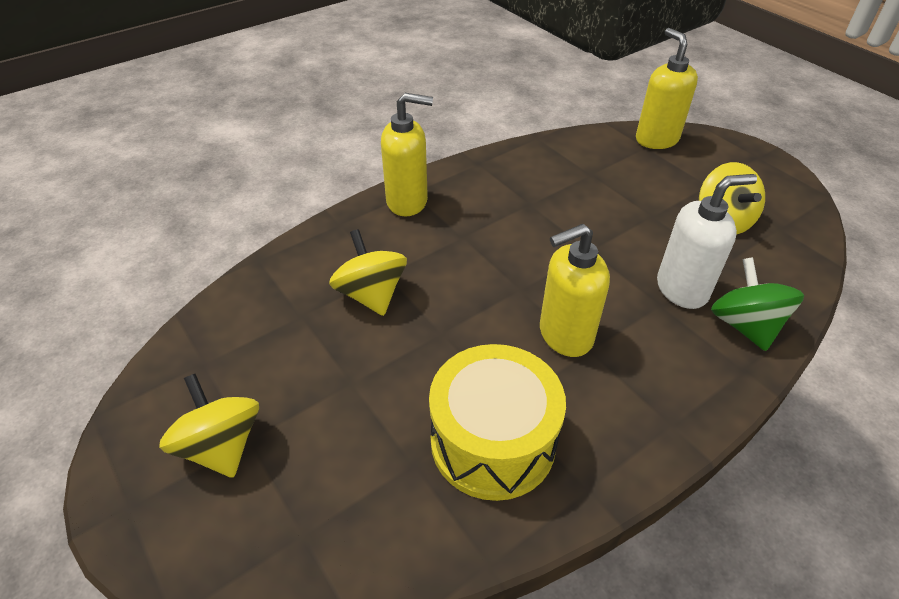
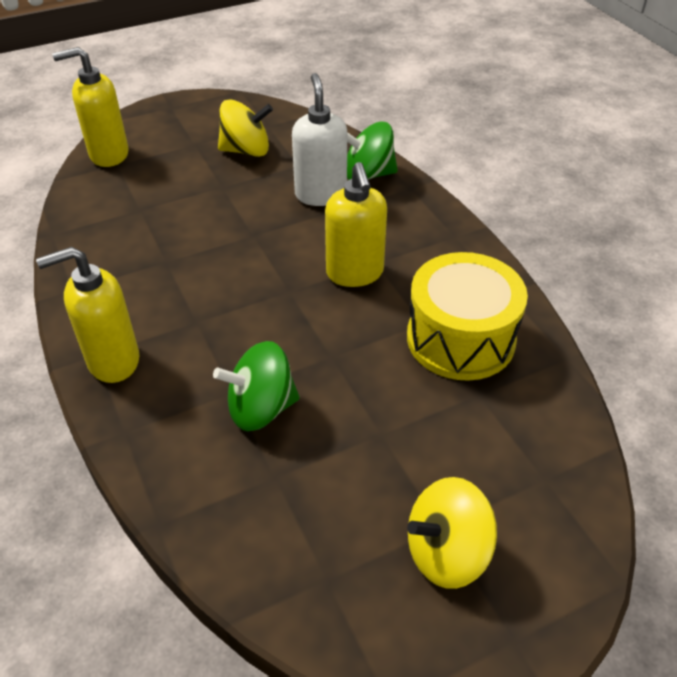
camera: 80 degrees left, 0 degrees up
(371, 294) = (261, 408): yellow spinning top -> green spinning top
(407, 202) = (113, 361): yellow soap dispenser -> yellow soap dispenser turned 120 degrees counterclockwise

